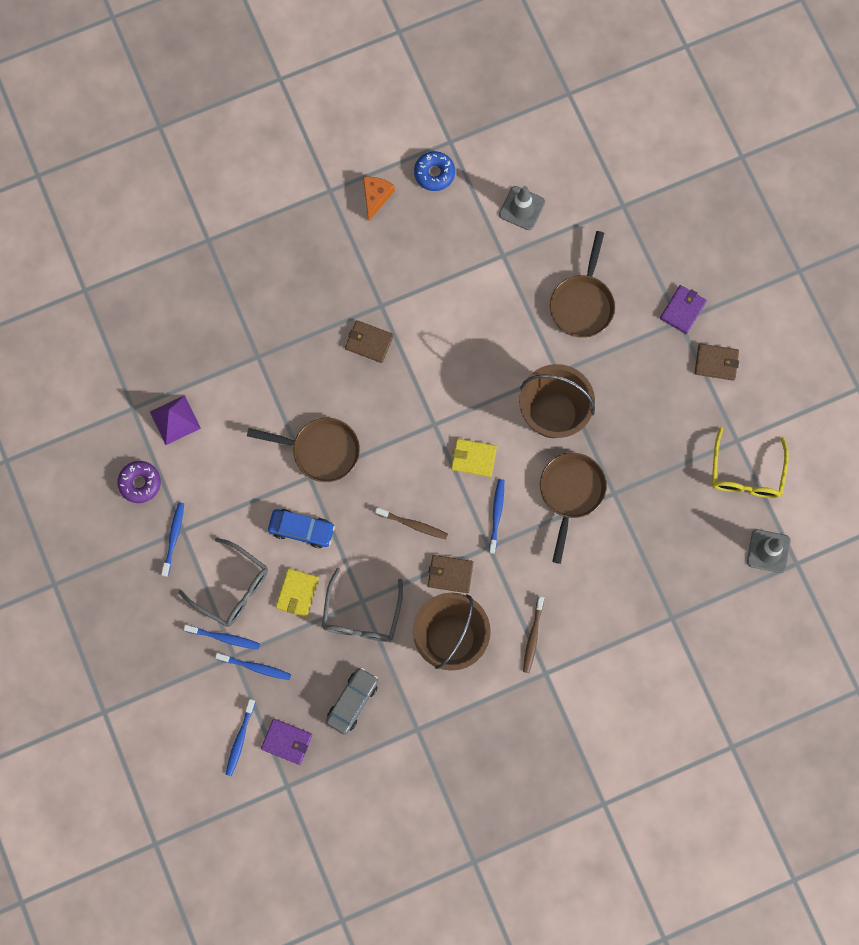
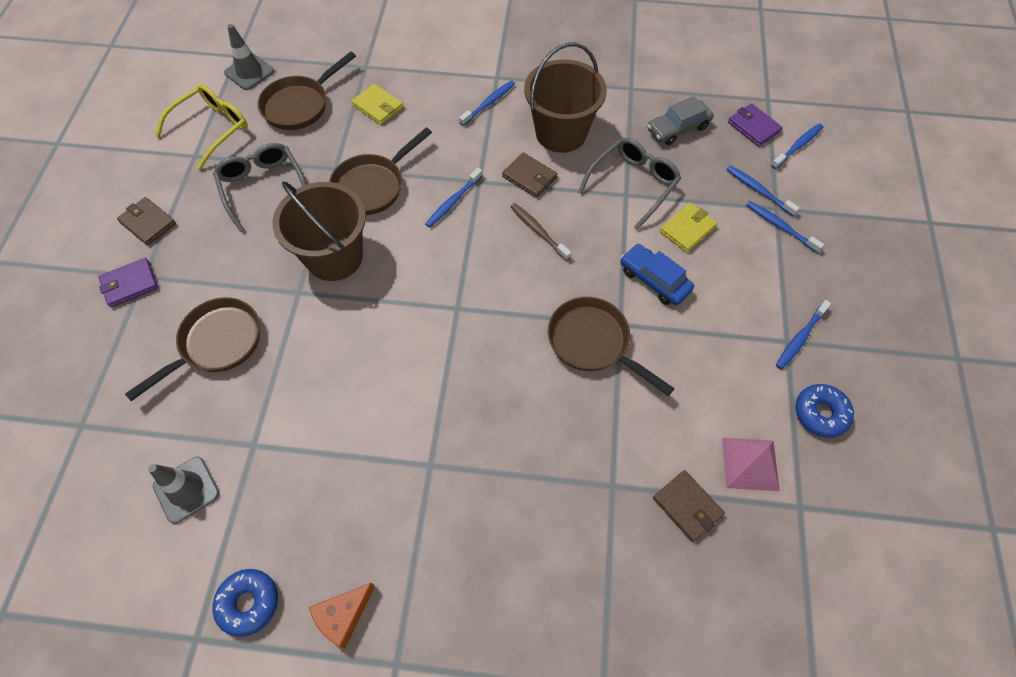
camera: 150 degrees left, 15 degrees down
(140, 483) = (820, 413): purple donut -> blue donut
(175, 420) = (750, 464): purple pyramid -> pink pyramid
(232, 588) = (754, 263): grey glasses -> grey glasses (263, 187)
(369, 342) = (471, 429): brown wallet -> brown wallet (687, 506)
(473, 458) = (440, 258): yellow wallet -> yellow wallet (378, 106)
(533, 636) = (488, 103): brown toothbrush -> blue toothbrush
(694, 540) = (300, 105): none -> brown pan

